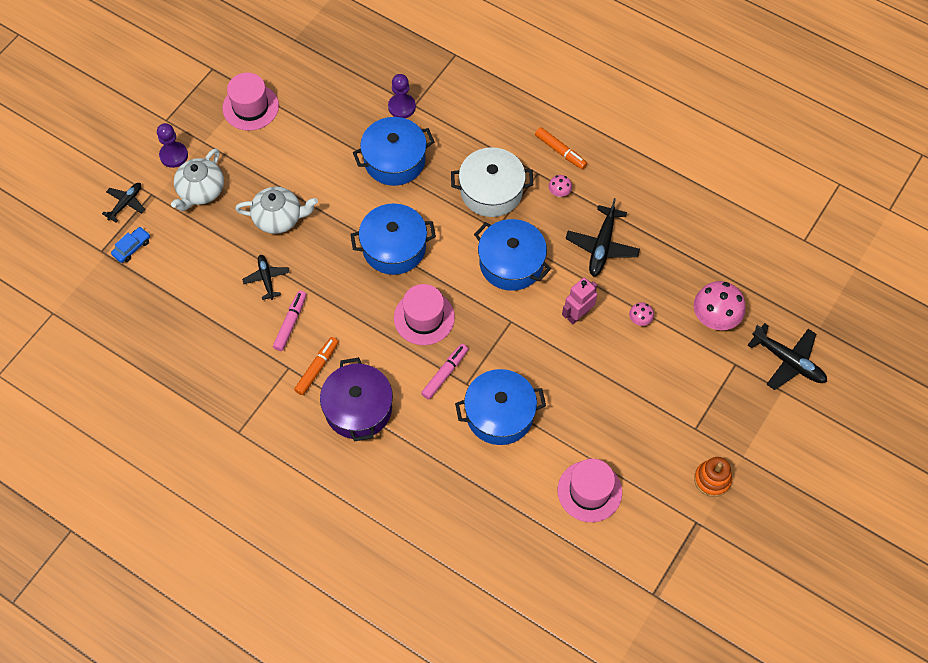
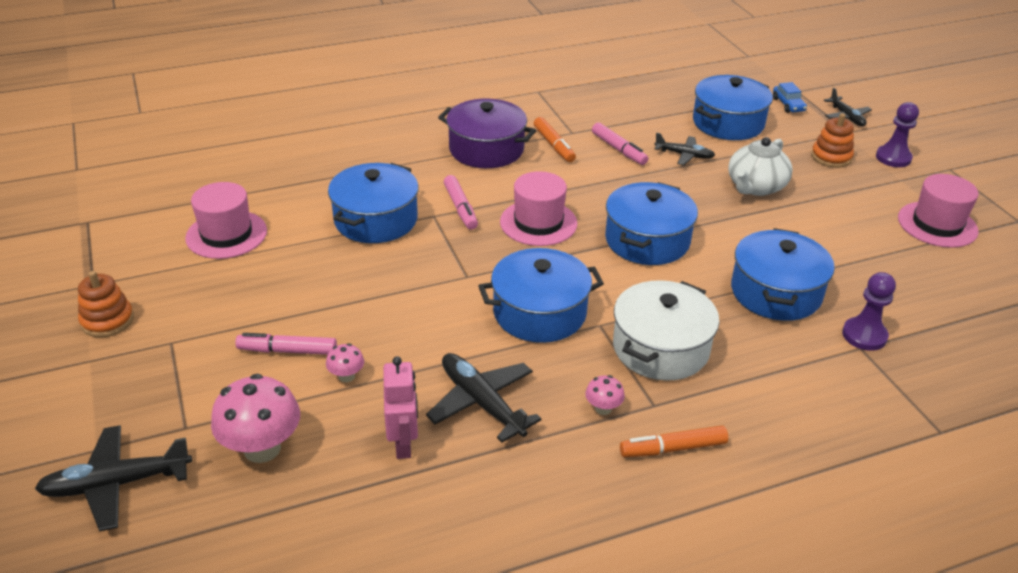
camera: 125 degrees right, 25 degrees down
(194, 273) = (728, 123): none -> blue pot
(200, 191) = (831, 157): white teapot -> orange stacking toy
(578, 314) = (415, 329): pink robot -> pink robot (403, 444)
(648, 364) = (287, 351): none -> pink marker

